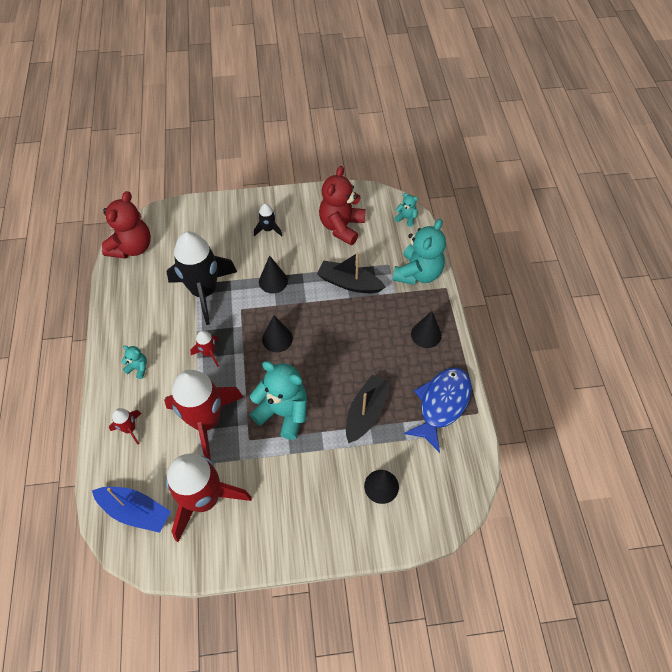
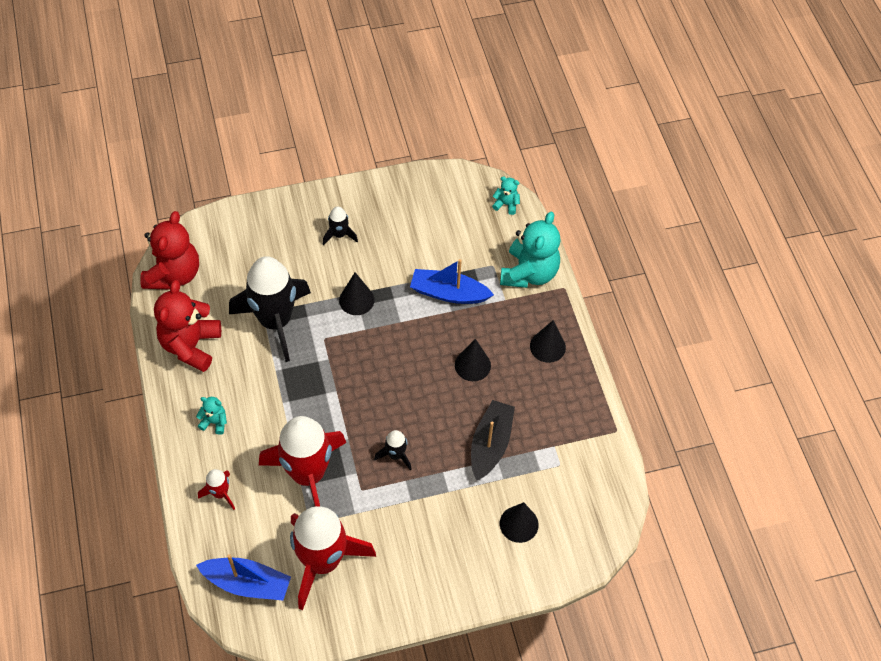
camera: 10 degrees left, 0 degrees up
(209, 353) = (295, 395): red rocket -> none
(277, 338) = (373, 369): black cone -> black cone (472, 365)
(283, 412) = (395, 455): turquoise teddy bear -> black rocket
(341, 227) = (429, 223): red teddy bear -> red teddy bear (191, 345)
(349, 283) = (448, 293): black boat -> blue boat
(441, 404) = (575, 426): blue fish -> none

